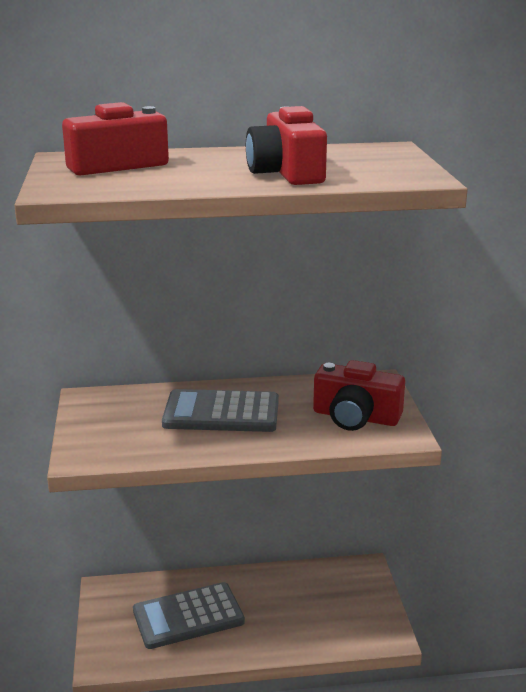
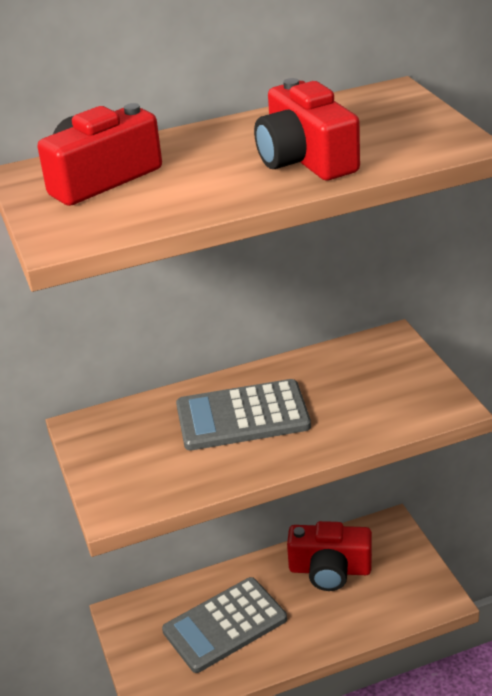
camera: 10 degrees left, 10 degrees up
(355, 417) = (389, 392): red camera -> red camera (330, 570)

